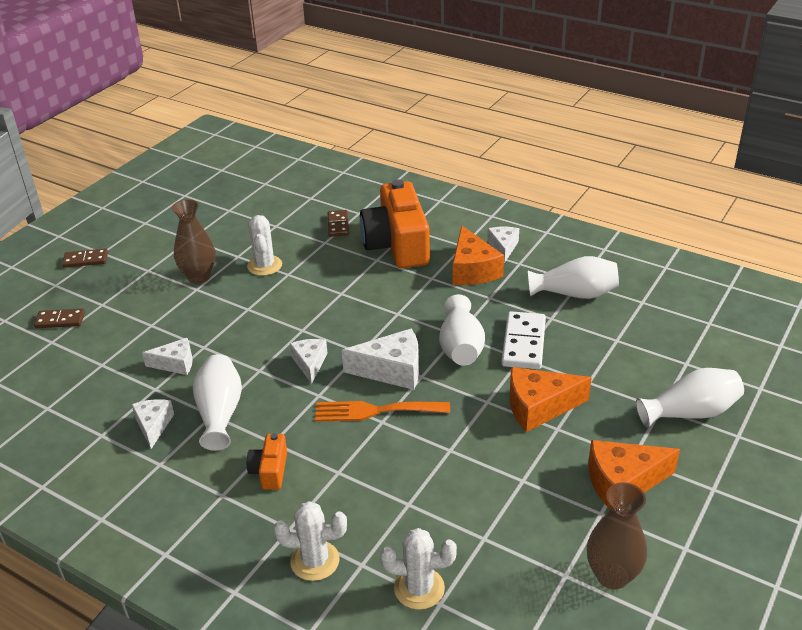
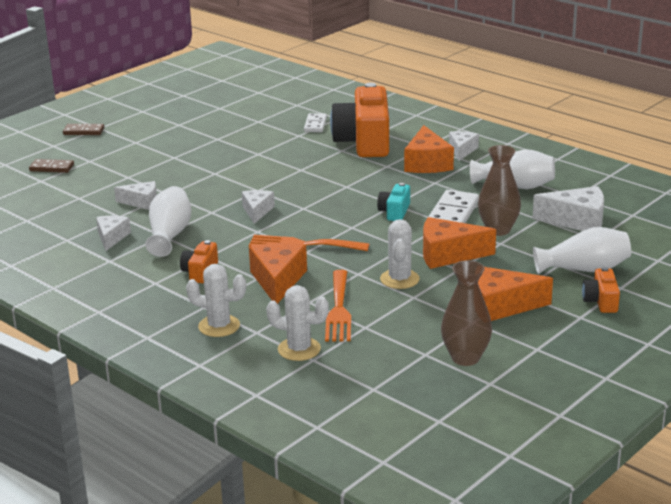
camera: 10 degrees right, 10 degrees down
(199, 277) = (179, 149): brown vase -> brown vase (498, 230)
(264, 266) = (239, 146): white cactus -> white cactus (399, 279)
(338, 225) = (315, 125): brown domino -> white domino
(363, 473) = (277, 281): none -> orange cheese
(392, 370) = (327, 221): white cheese -> white cheese (577, 221)
(445, 513) = (339, 310): none -> orange fork
(461, 347) = (394, 212): white vase -> turquoise camera
(726, 460) = (601, 301): none -> orange camera

